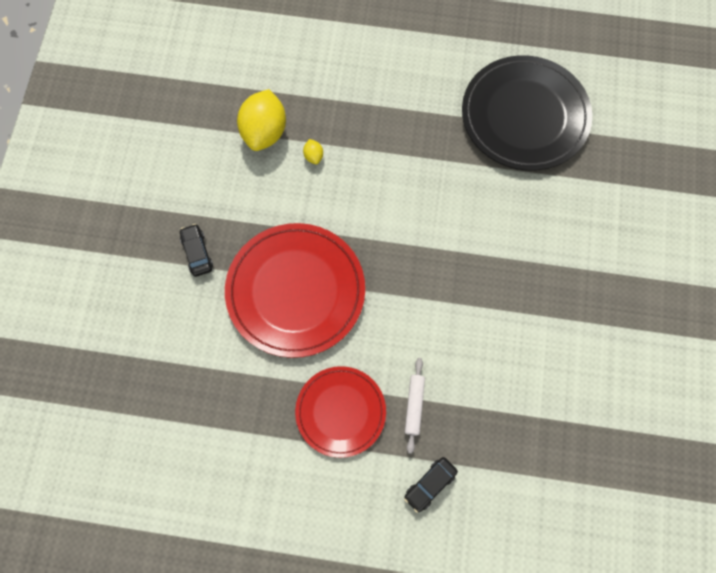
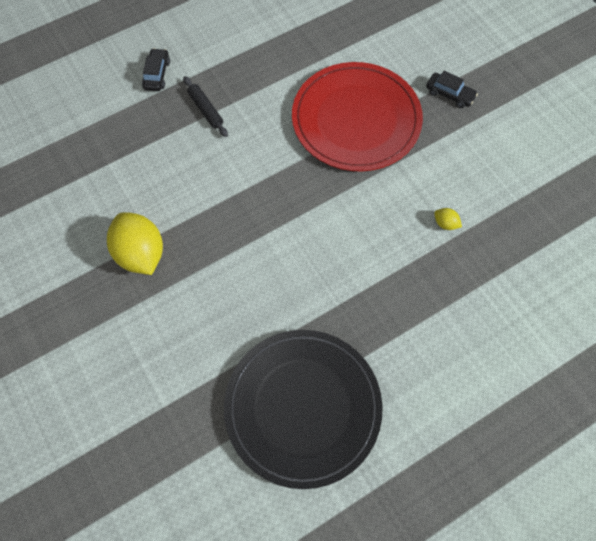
camera: 140 degrees right, 5 degrees down
(264, 132) = (503, 213): yellow lemon -> yellow lemon (140, 254)
(340, 412) = (253, 73): red plate -> none
(414, 406) = (205, 110): white rolling pin -> black rolling pin

